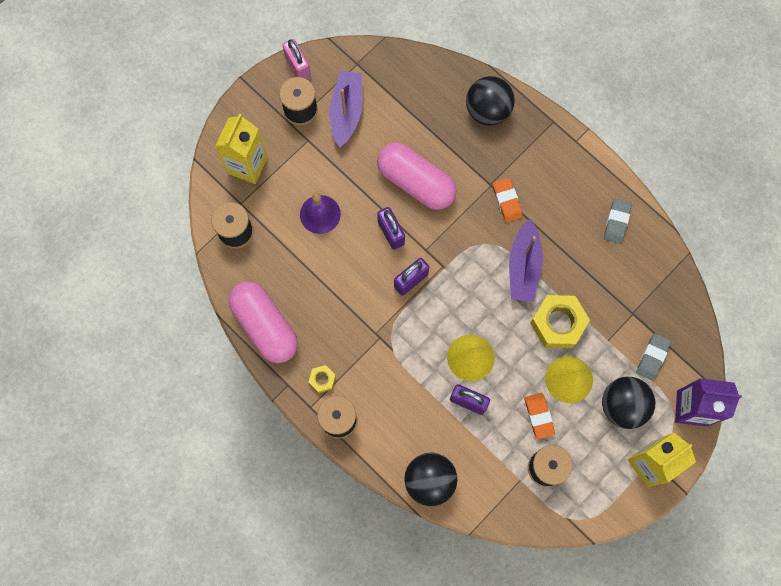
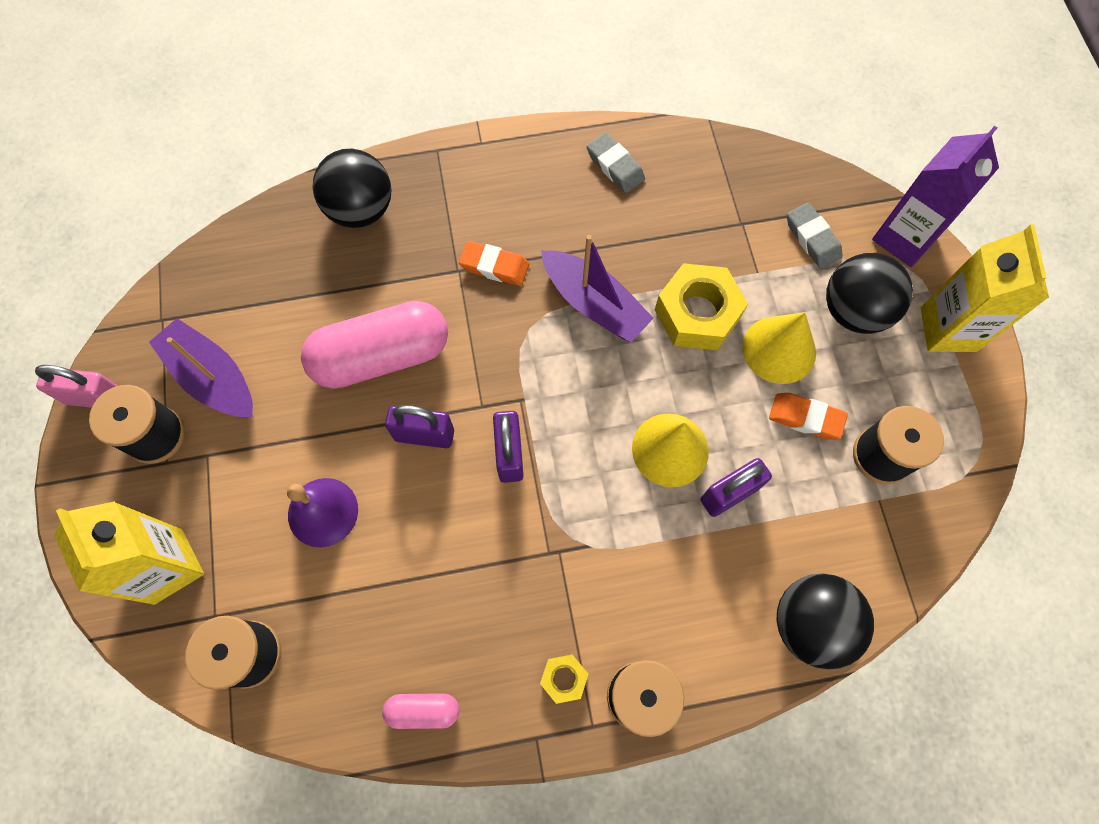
camera: 55 degrees left, 5 degrees down
(265, 326) = (423, 710): pink capsule -> pink capsule, size x0.46

